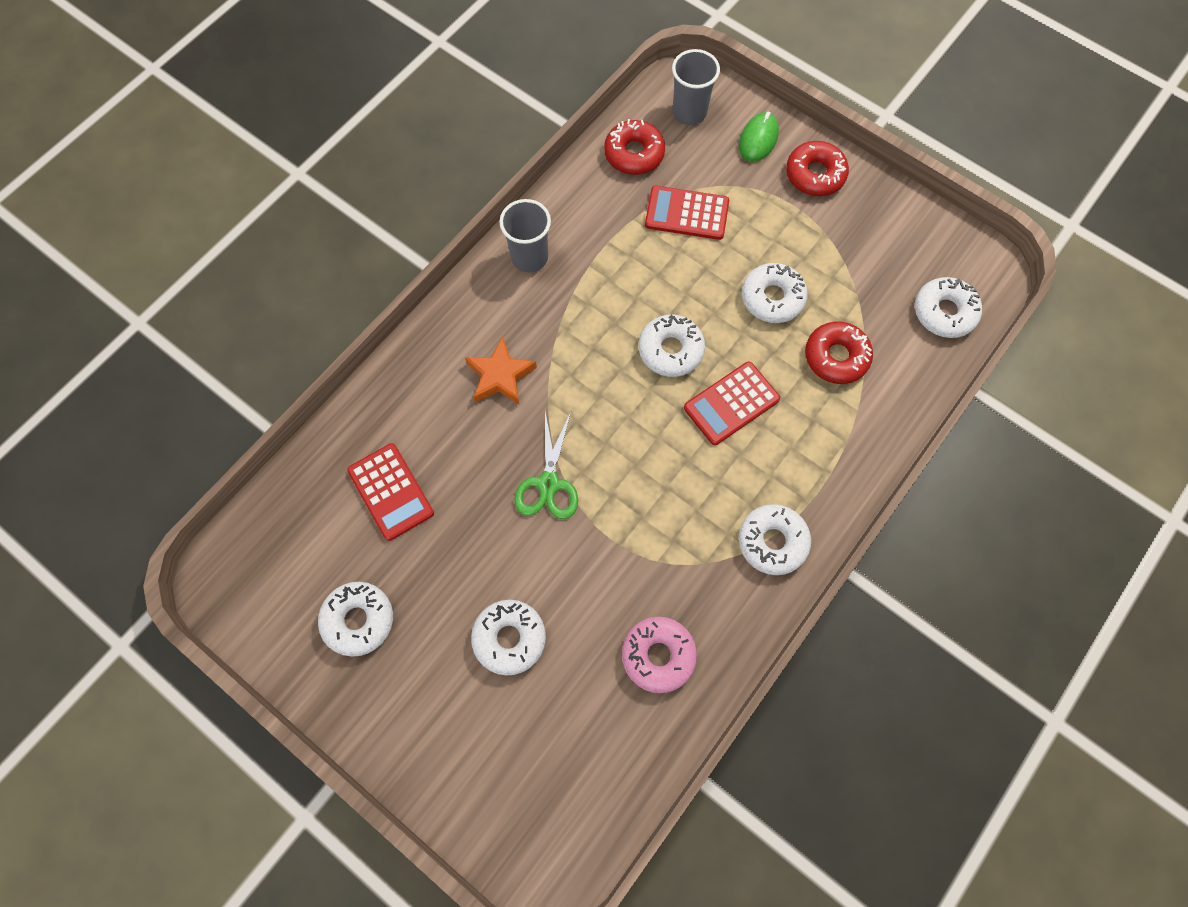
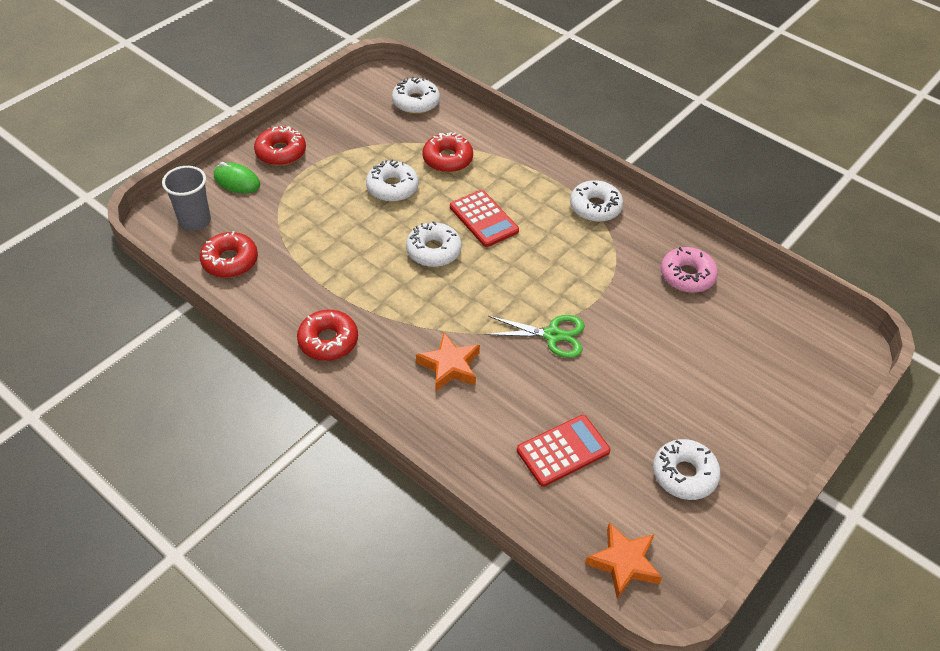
camera: 90 degrees left, 20 degrees down
(258, 548) = (624, 563): none -> orange star
(509, 638) = (686, 365): white donut -> none
(529, 257) = (328, 341): grey cup -> red donut
(687, 213) = (302, 231): red calculator -> none

